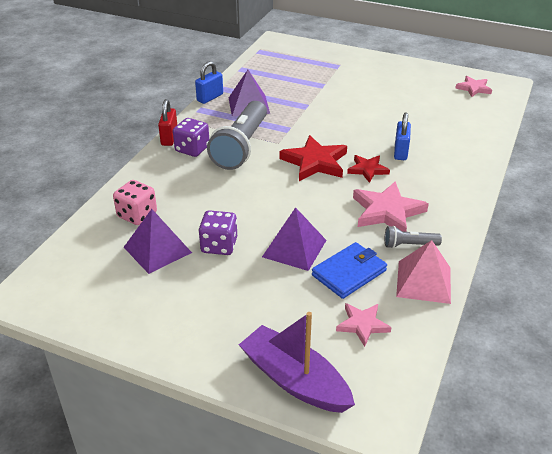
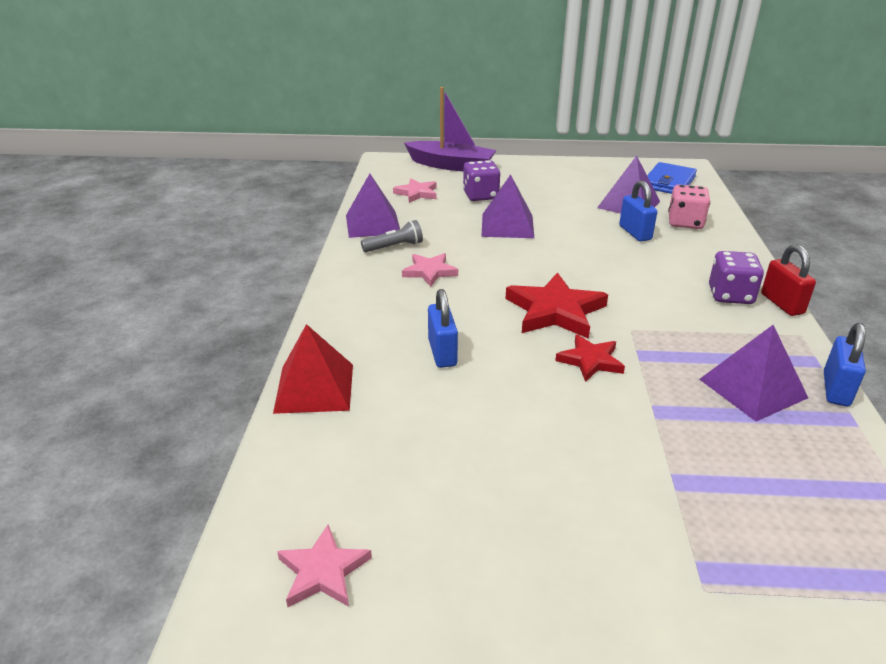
camera: 160 degrees right, 5 degrees down
(192, 213) = (635, 233): none -> blue padlock
(219, 245) = (578, 216): purple dice -> purple dice (480, 195)
(241, 147) = (674, 312): grey flashlight -> none
(349, 273) = (444, 218): blue wallet -> blue wallet (668, 182)
(367, 170) = (477, 315): red star -> red star (590, 361)
(387, 211) = (429, 272): pink star -> pink star, size x0.59
(424, 282) = (372, 224): pink pyramid -> purple pyramid
(479, 148) = (314, 388): none -> red pyramid

